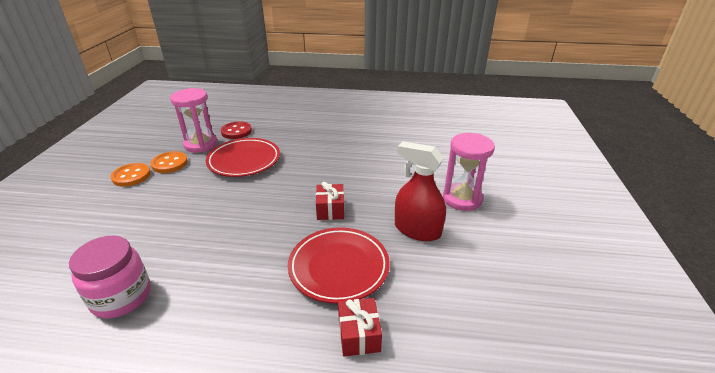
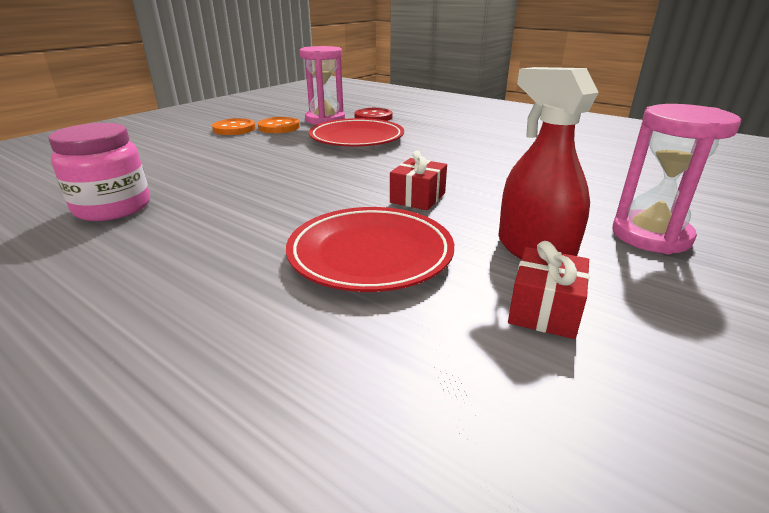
camera: 30 degrees right, 5 degrees down
(359, 335) = (320, 337): red gift -> red gift (544, 310)

